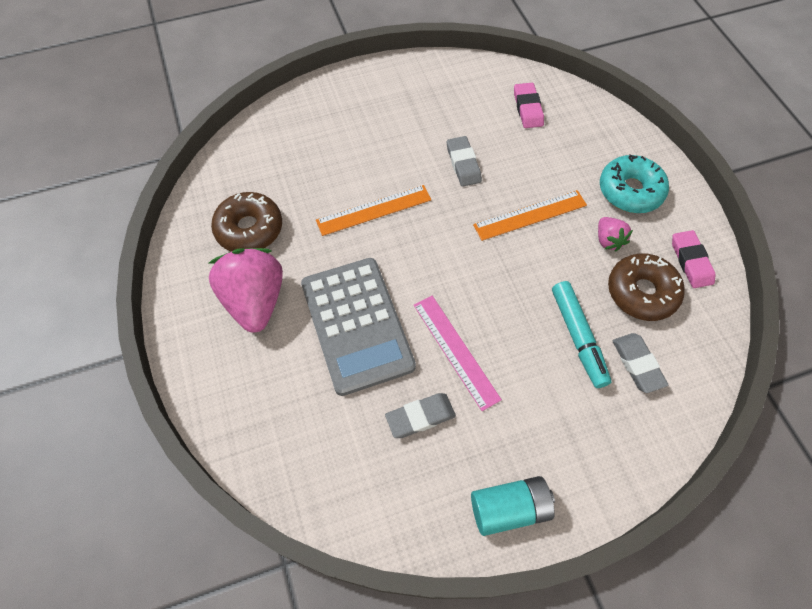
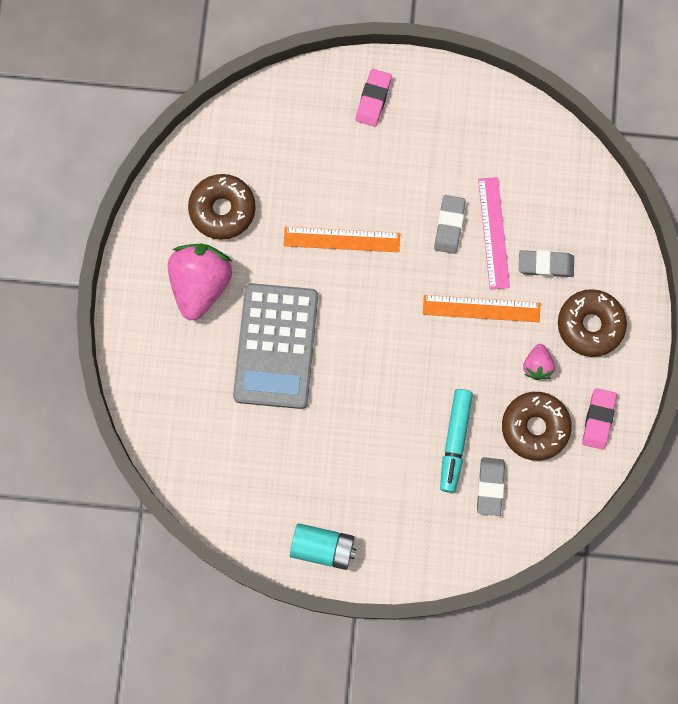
camera: 25 degrees right, 15 degrees up
(420, 417) = (290, 448): grey eraser -> grey eraser (545, 265)
(455, 351) = (346, 406): pink ruler -> pink ruler (493, 233)
(528, 108) = (548, 188): pink eraser -> pink eraser (373, 99)
(630, 191) = (590, 325): turquoise donut -> brown donut

